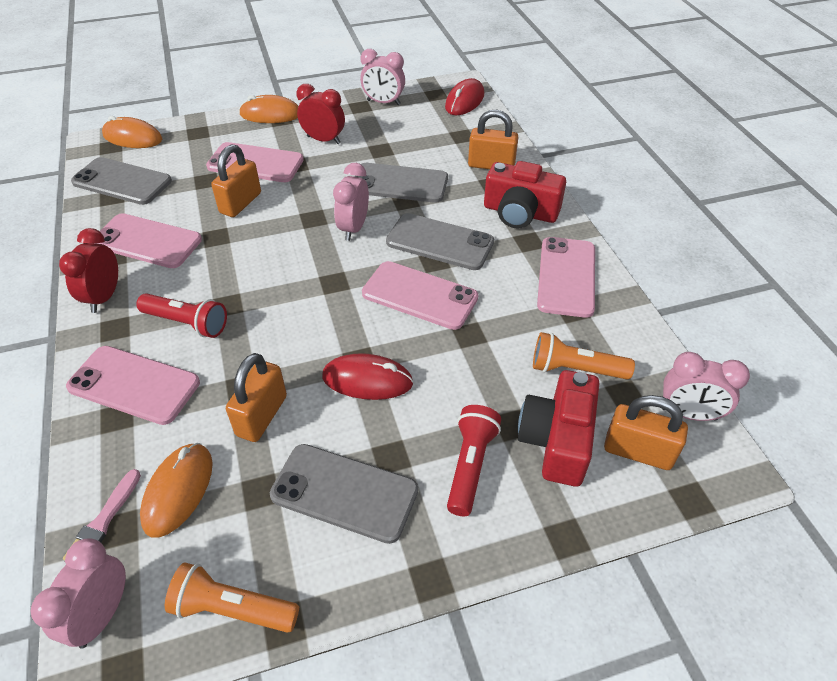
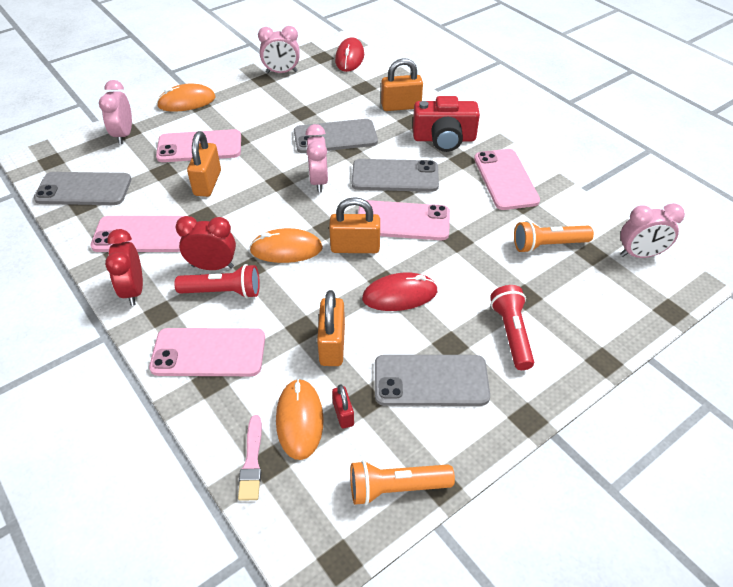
camera: 20 degrees left, 0 degrees up
(102, 615) = (296, 527): pink clock -> pink clock (124, 135)
(132, 137) = (67, 148): orange mouse -> orange mouse (286, 249)
(227, 499) = (343, 414): none -> red padlock
(324, 140) = (248, 114): red clock -> red clock (213, 266)
(557, 440) = (562, 298): red camera -> none
(638, 451) = (620, 290): orange padlock -> orange padlock (355, 247)

